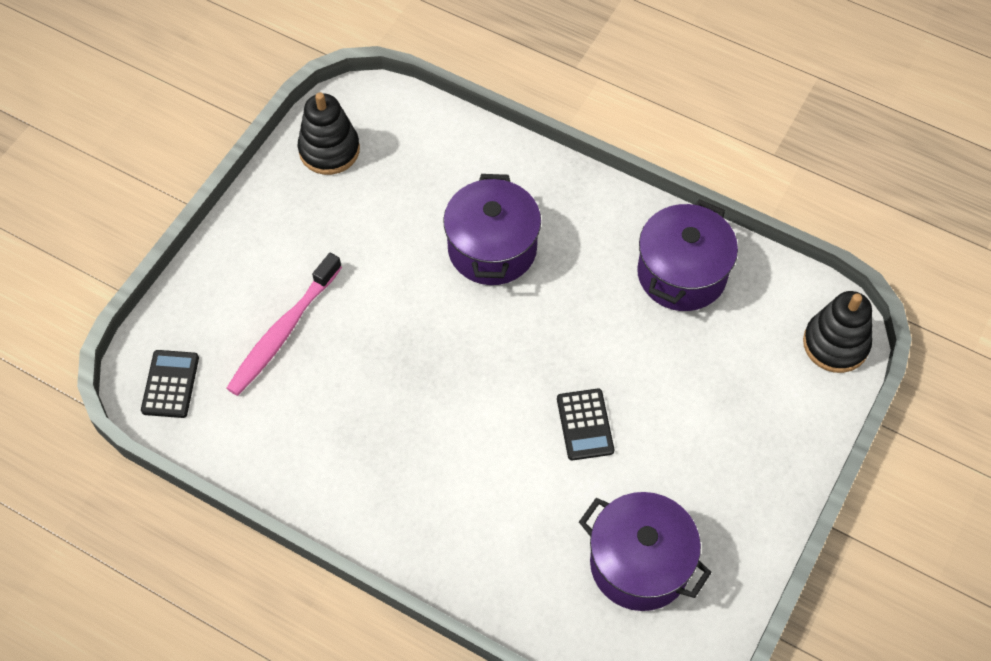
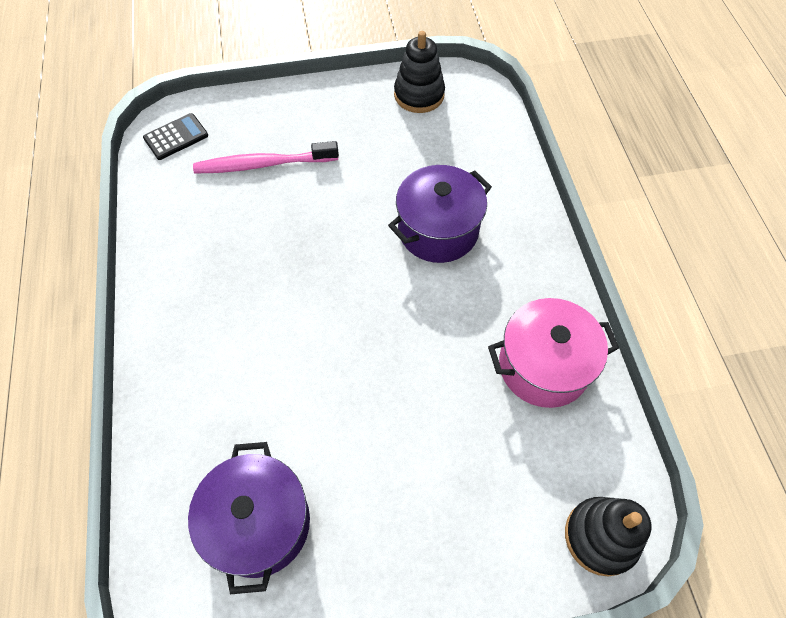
camera: 50 degrees right, 0 degrees up
(585, 425) = (349, 393): black calculator -> none
(681, 274) = (543, 366): purple pot -> pink pot

